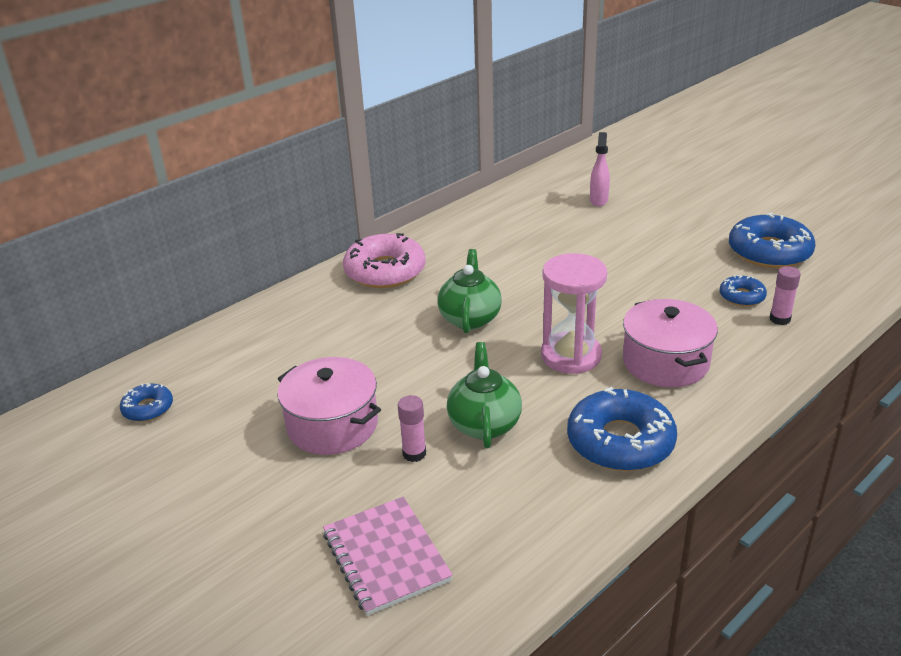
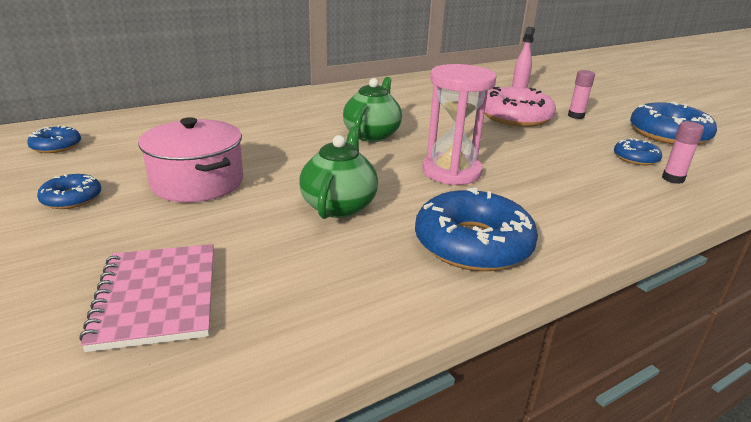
camera: 10 degrees right, 5 degrees down
(226, 473) = (72, 198): none -> blue donut
(385, 271) = (320, 100): pink donut -> pink donut (515, 117)
(414, 453) = (255, 215): pink glue stick -> pink glue stick (576, 116)
(665, 362) = (544, 191): pink pot -> none

